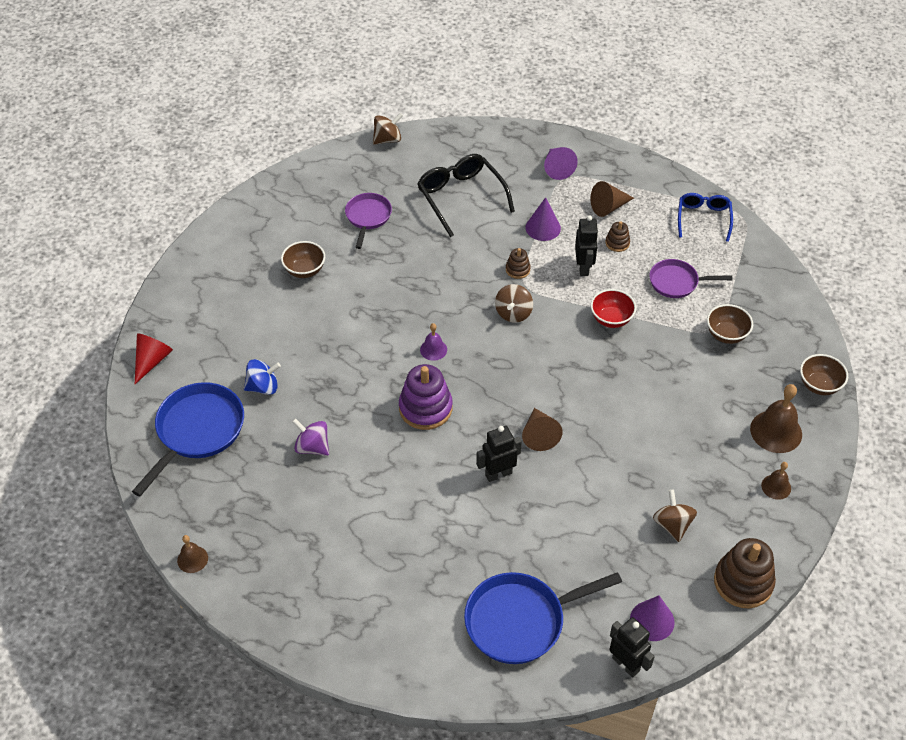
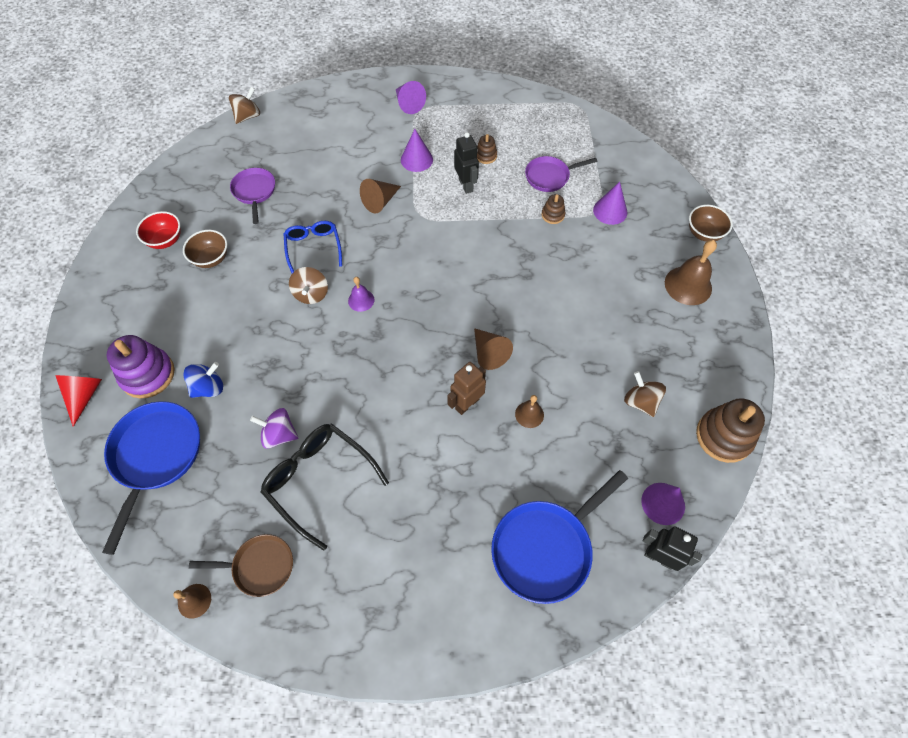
camera: 20 degrees left, 10 degrees up
(256, 550) = (259, 566): none -> brown pan
(425, 408) = (375, 360): purple stacking toy -> purple stacking toy (148, 374)
(461, 197) = (333, 151): black glasses -> black glasses (319, 480)
(498, 474) = (467, 403): black robot -> brown robot
(513, 313) = (421, 244): brown spinning top -> brown spinning top (311, 294)
(517, 269) = (409, 203): brown stacking toy -> brown stacking toy (553, 215)
(609, 207) = (466, 126): brown cone -> brown cone (380, 201)
(611, 319) = (508, 225): red bowl -> red bowl (165, 240)
(703, 218) = (548, 116): blue glasses -> blue glasses (313, 248)
(726, 334) = (610, 211): brown bowl -> purple cone
(776, 487) = (710, 336): brown bell -> brown bell (529, 414)

